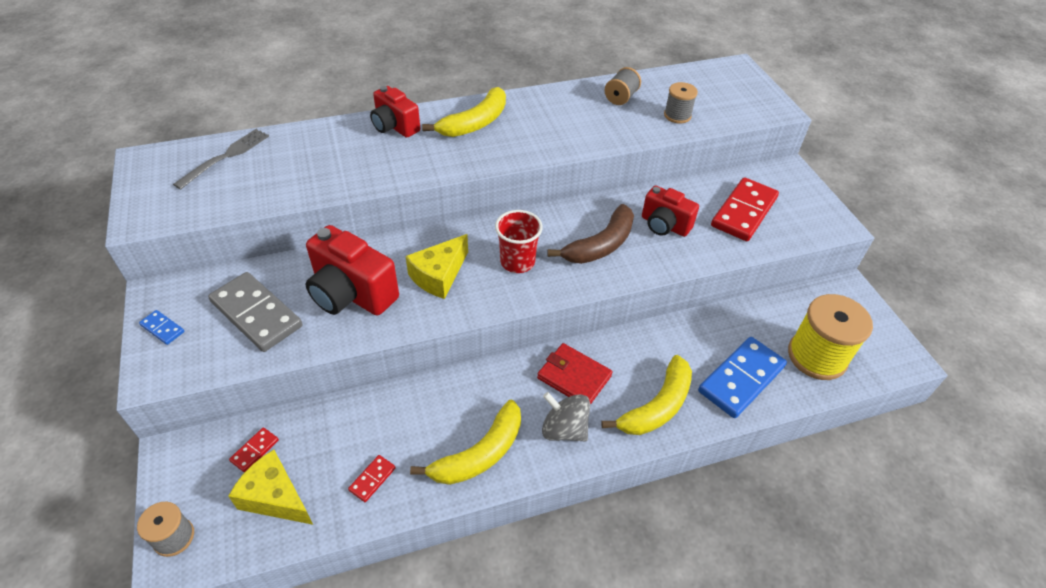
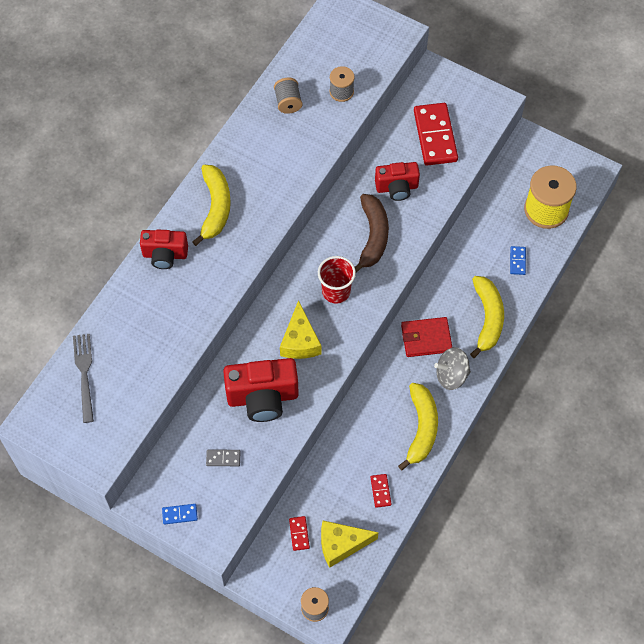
camera: 40 degrees left, 15 degrees up
(256, 314) = (223, 458): grey domino -> grey domino, size x0.45
(741, 379) = (517, 261): blue domino -> blue domino, size x0.45

